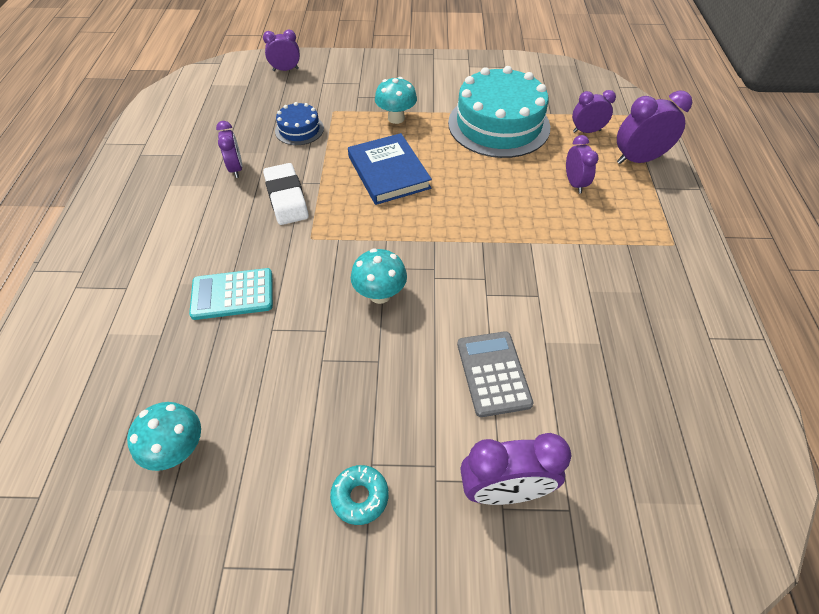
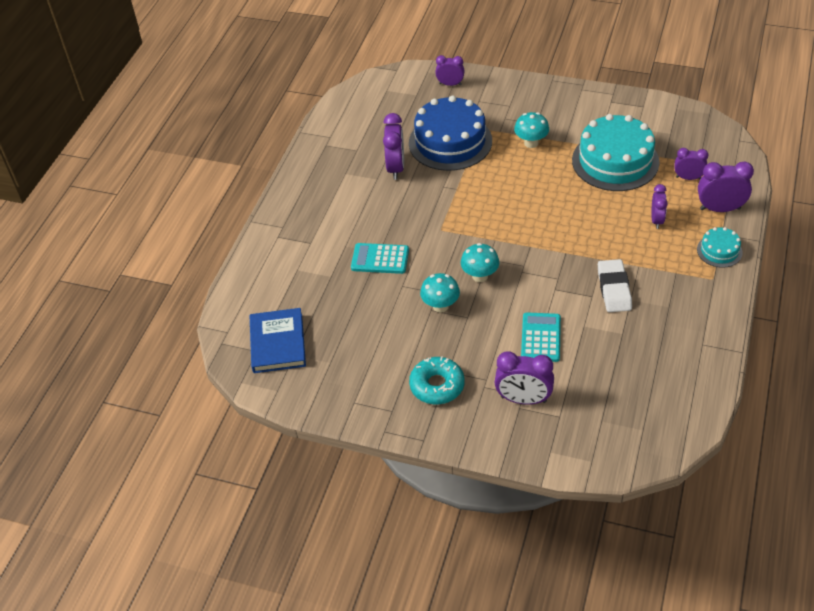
camera: 20 degrees right, 5 degrees down
(178, 450) = (336, 342): turquoise mushroom -> turquoise mushroom (440, 306)
(236, 168) = (396, 168): purple clock -> purple clock, size x1.56
(286, 198) = (429, 197): white eraser -> white eraser (614, 289)
(299, 129) = (450, 142): blue cake -> blue cake, size x2.11
(360, 496) = (437, 385): turquoise donut -> turquoise donut, size x1.59
(388, 172) = (511, 188): blue book -> blue book (278, 343)
(493, 373) = (540, 337): grey calculator -> turquoise calculator
(663, 208) = (719, 251): none -> turquoise cake

